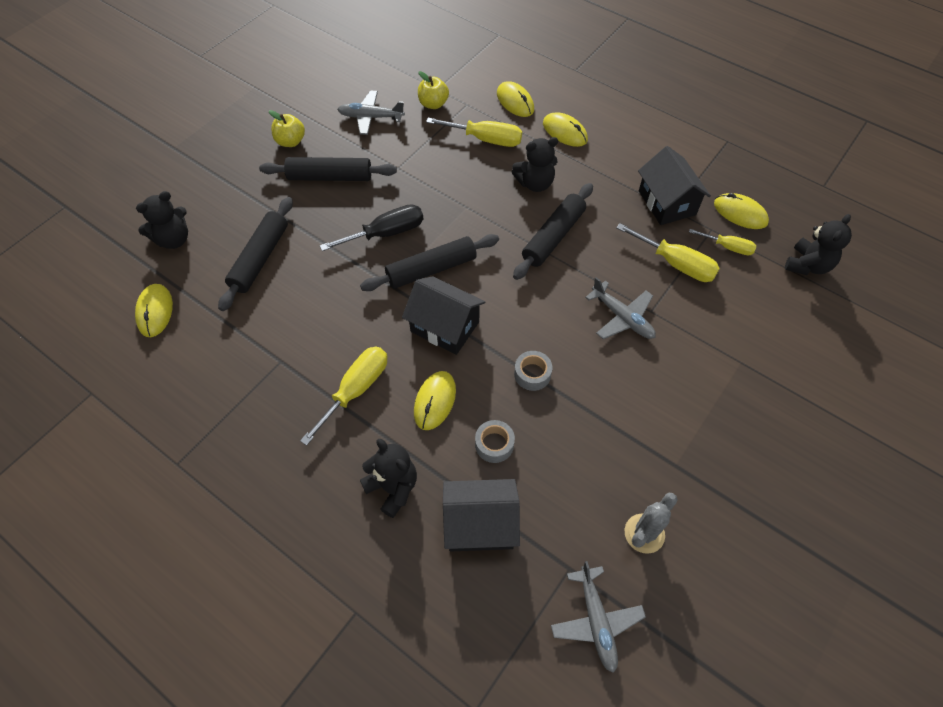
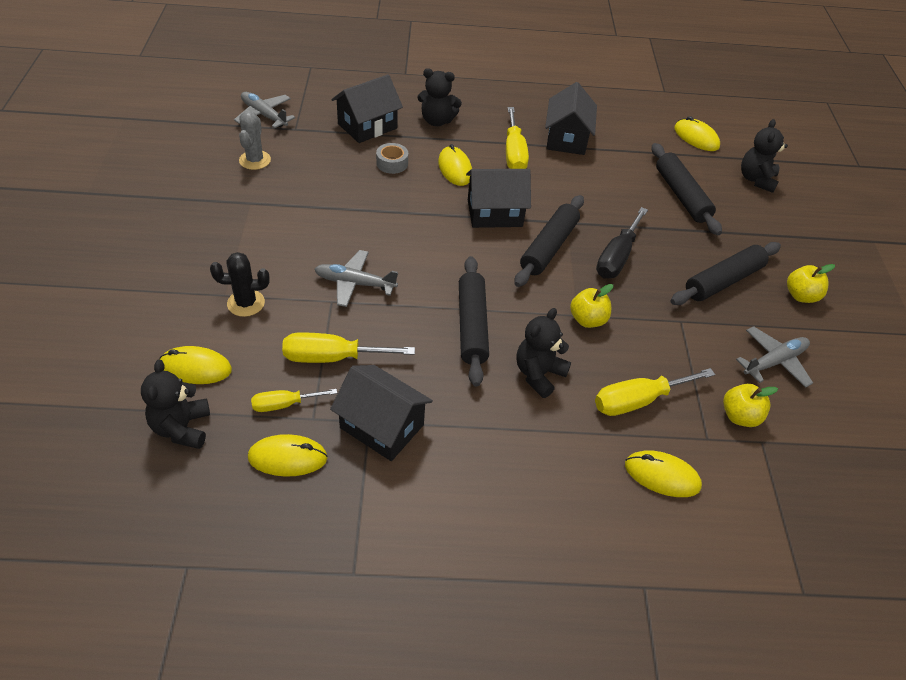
camera: 140 degrees right, 10 degrees down
(281, 380) = (567, 139): none -> black house
(463, 200) = (587, 320): none -> yellow apple
(532, 374) = (399, 212): grey tape -> none
(565, 132) = (566, 462): yellow mouse -> yellow mouse (195, 368)
(725, 344) = (246, 303): none -> black cactus

